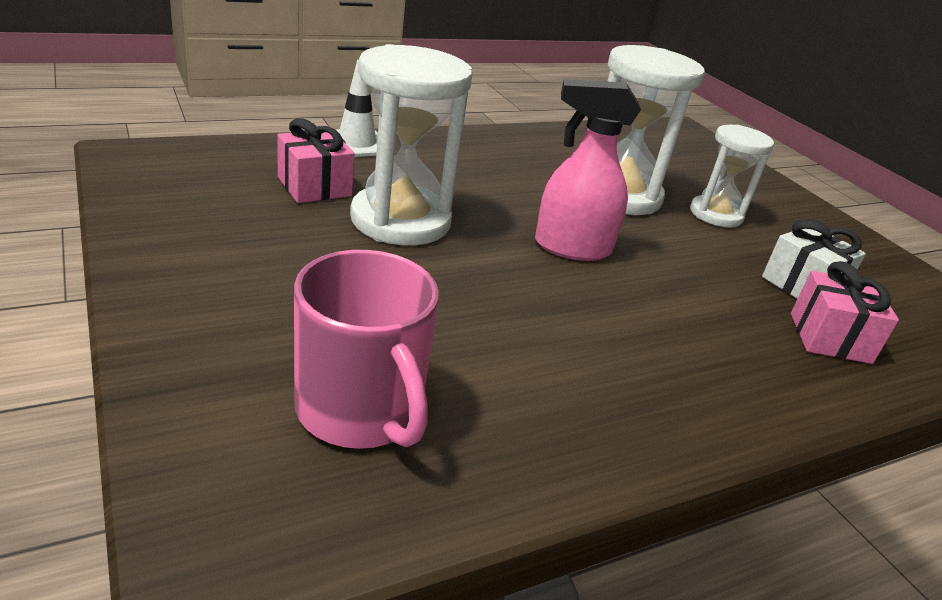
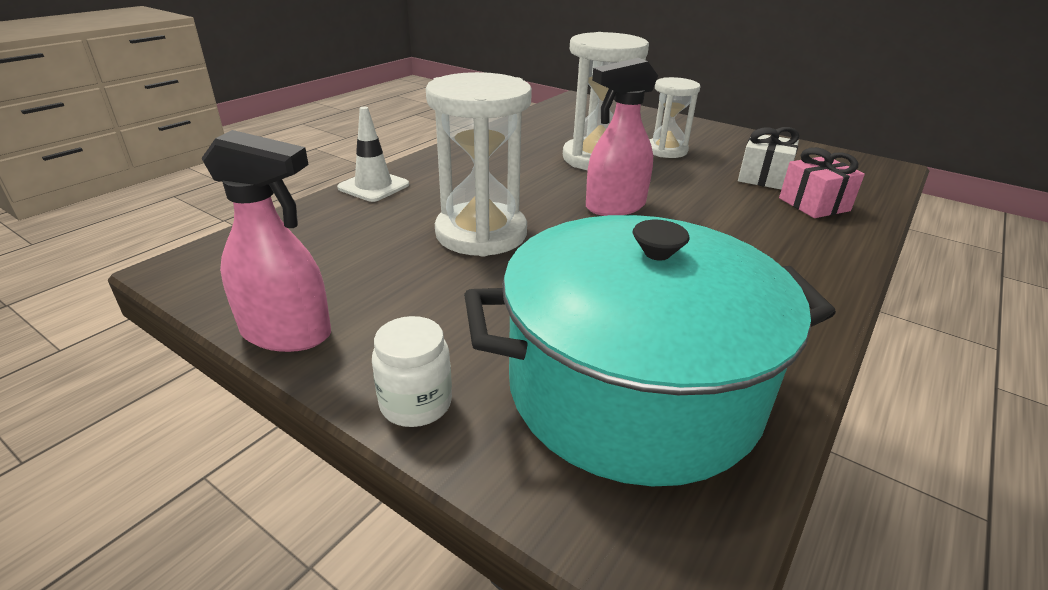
camera: 25 degrees left, 0 degrees up
(141, 235) = (287, 333): none -> pink spray bottle
(168, 330) = (416, 403): none -> white jar
(314, 186) = (383, 233): pink gift -> none
(360, 410) = (633, 388): pink mug -> turquoise pot

